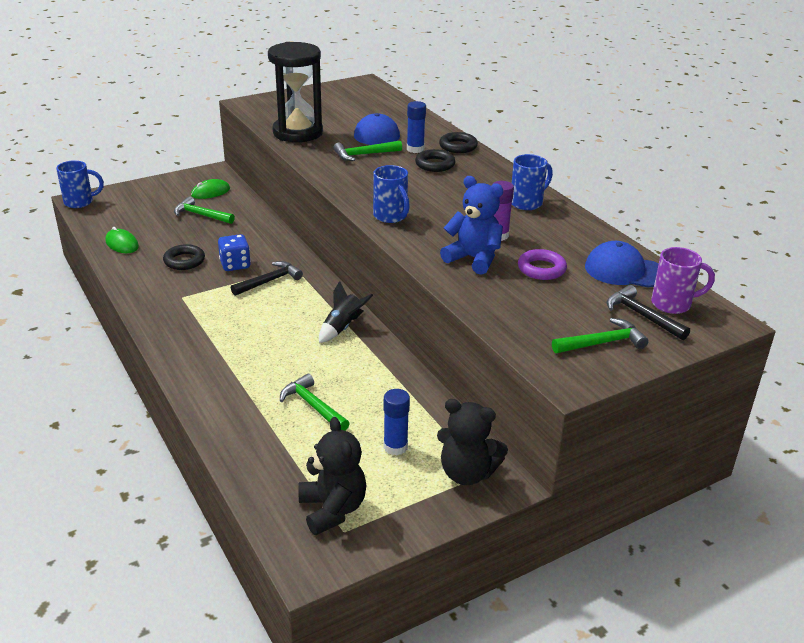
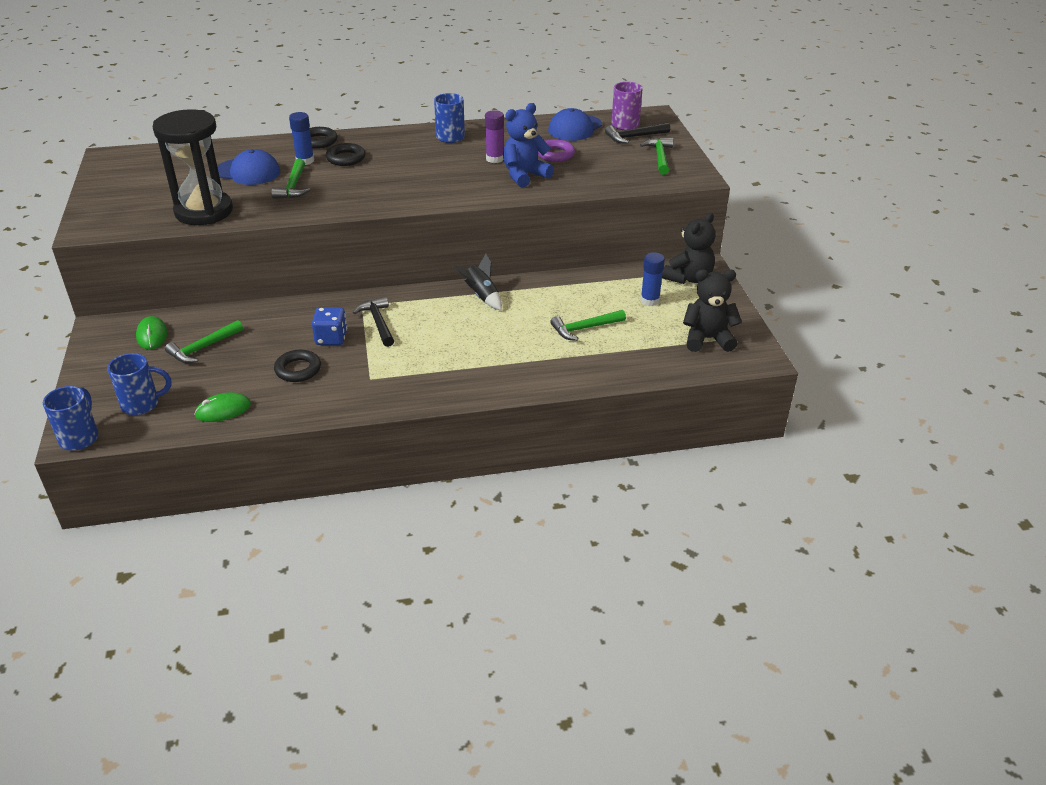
camera: 70 degrees left, 5 degrees up
(391, 216) = (429, 195): blue mug -> blue mug (142, 404)

